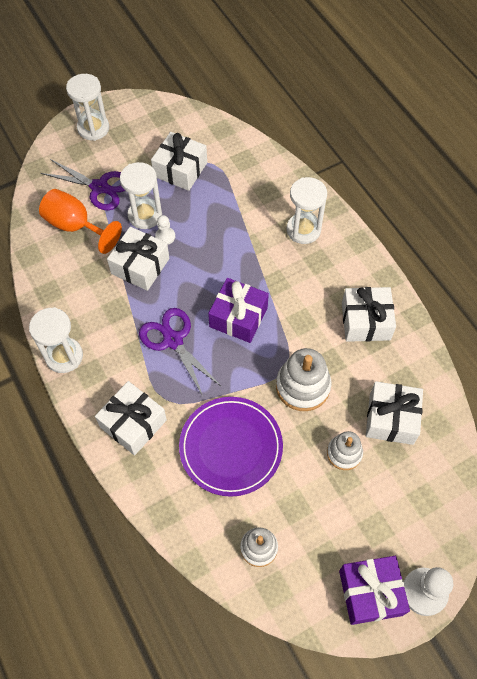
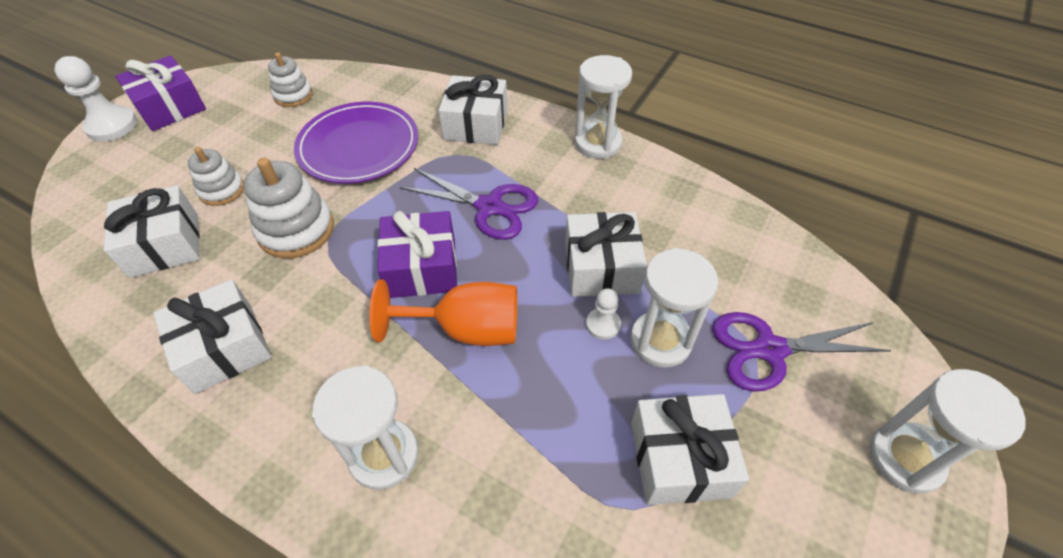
camera: 150 degrees right, 10 degrees down
(76, 226) = (736, 275): orange goblet -> orange goblet (466, 330)

